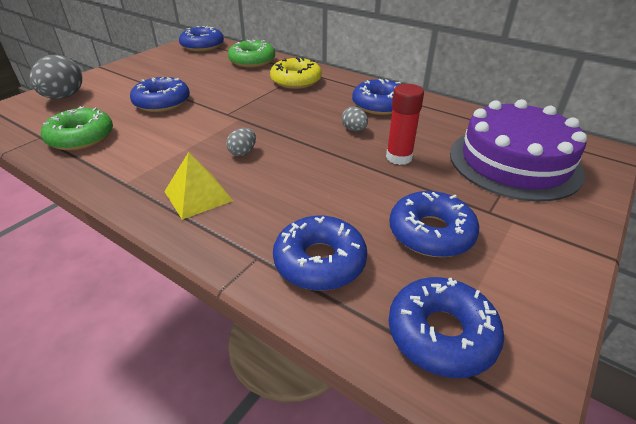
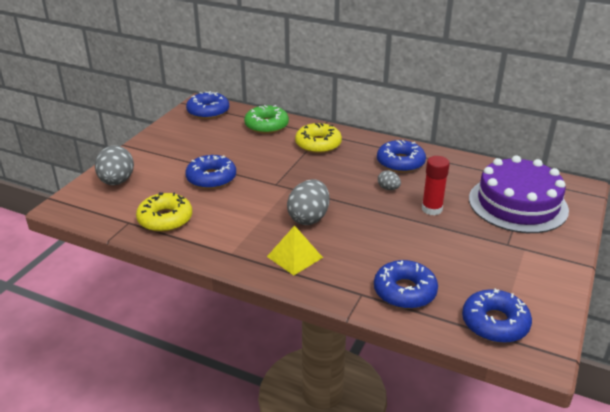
camera: 10 degrees left, 5 degrees down
(81, 137) = (165, 219): green donut -> yellow donut
(243, 152) = (309, 218): grey egg -> grey egg, size x1.95
(431, 233) = (472, 264): blue donut -> none

